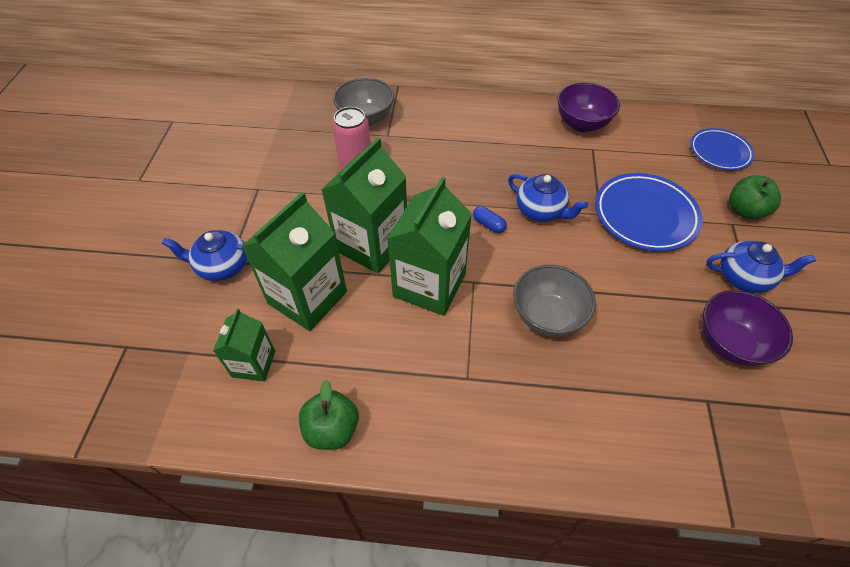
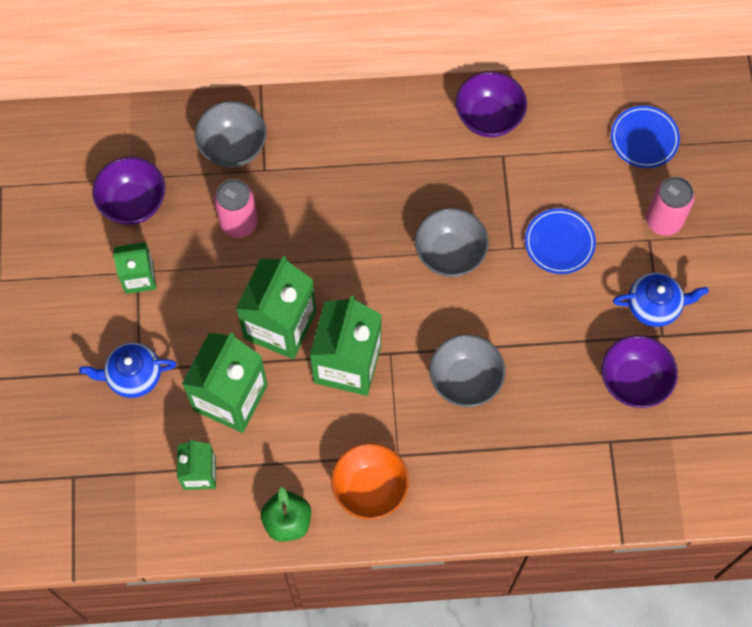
camera: 10 degrees left, 15 degrees up
(257, 193) = (139, 277): none -> green carton
(273, 143) = (133, 203): none -> purple bowl
(431, 409) = (370, 489): none -> orange bowl
(488, 224) = (397, 280): blue capsule -> none
(540, 211) = (450, 254): blue teapot -> grey bowl
(645, 215) = (559, 243): blue plate -> blue plate, size x0.65
(745, 211) = (663, 220): green apple -> pink can

